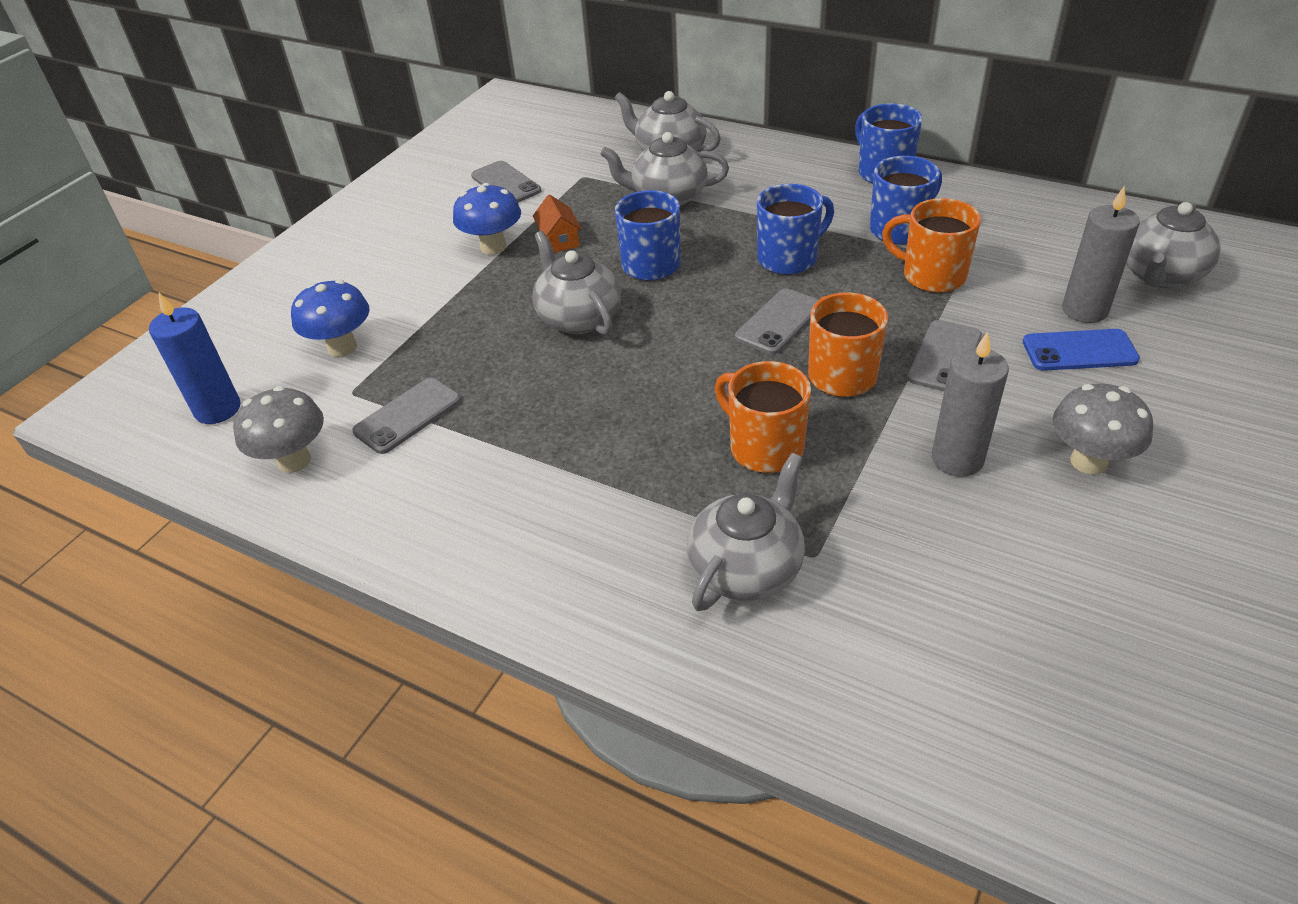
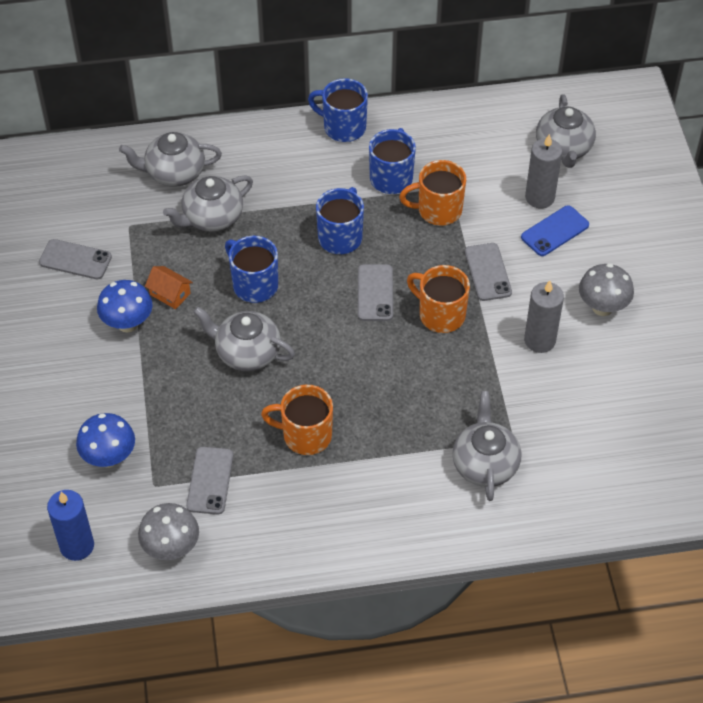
camera: 40 degrees left, 10 degrees up
(764, 447) = (437, 387): orange mug -> orange mug (305, 435)

